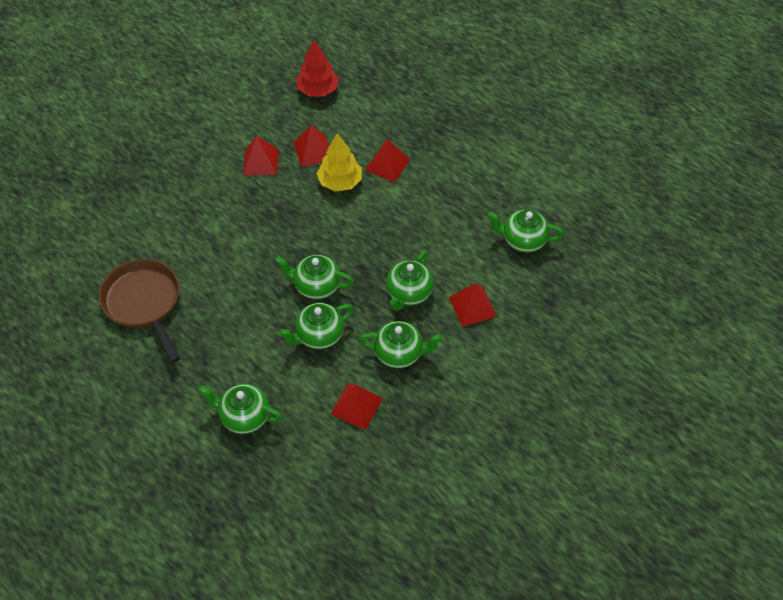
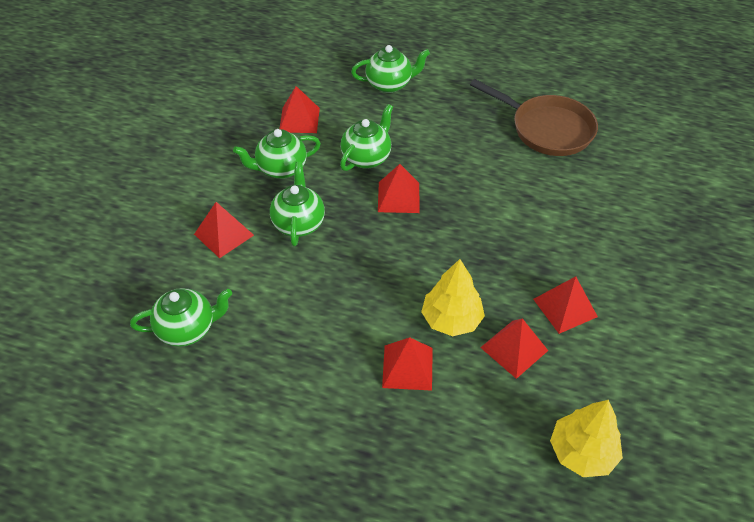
camera: 155 degrees right, 5 degrees down
(316, 286) = (398, 197): green teapot -> red pyramid
(318, 90) = (582, 452): red tree -> yellow tree

